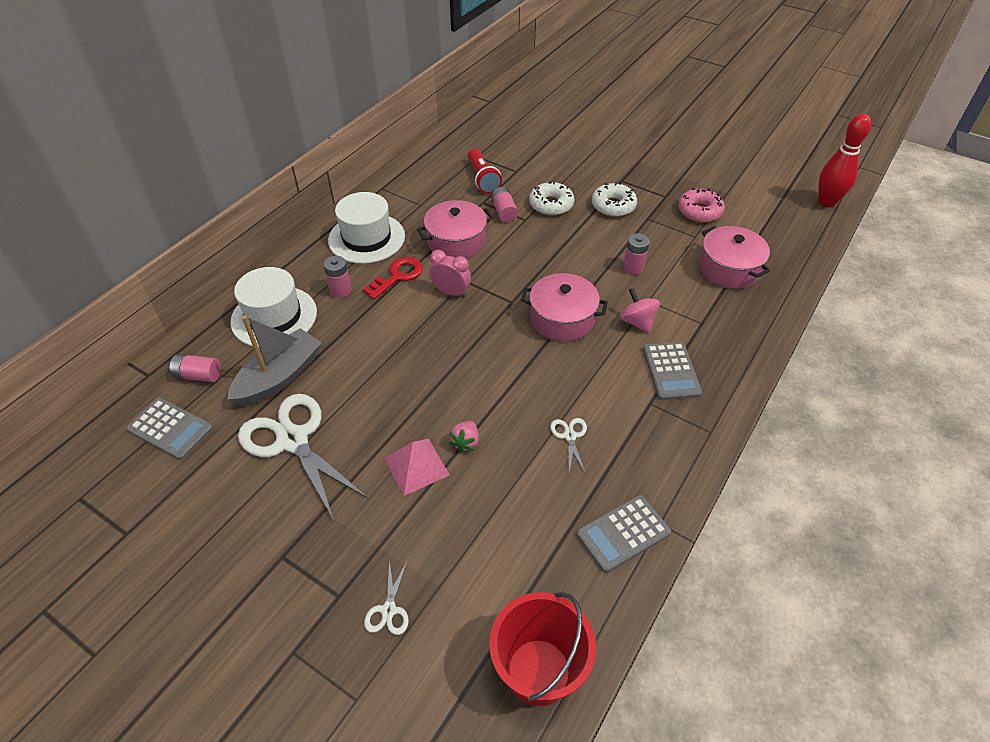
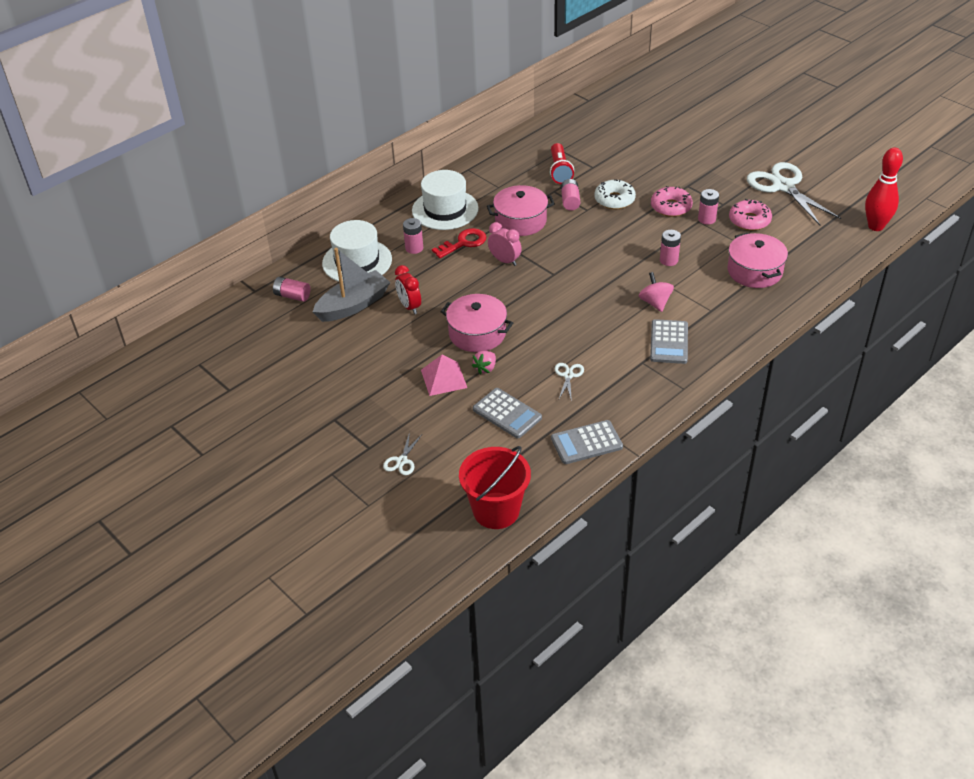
camera: 15 degrees right, 5 degrees down
(170, 429) = (267, 329): grey calculator -> grey calculator (507, 414)
(293, 440) = (355, 349): white scissors -> white scissors (783, 186)
(350, 369) = (409, 306): none -> red clock
(562, 319) = (592, 292): pink pot -> pink pot (477, 333)
(613, 206) = (671, 207): white donut -> pink donut
(655, 215) = (706, 219): none -> pink battery

